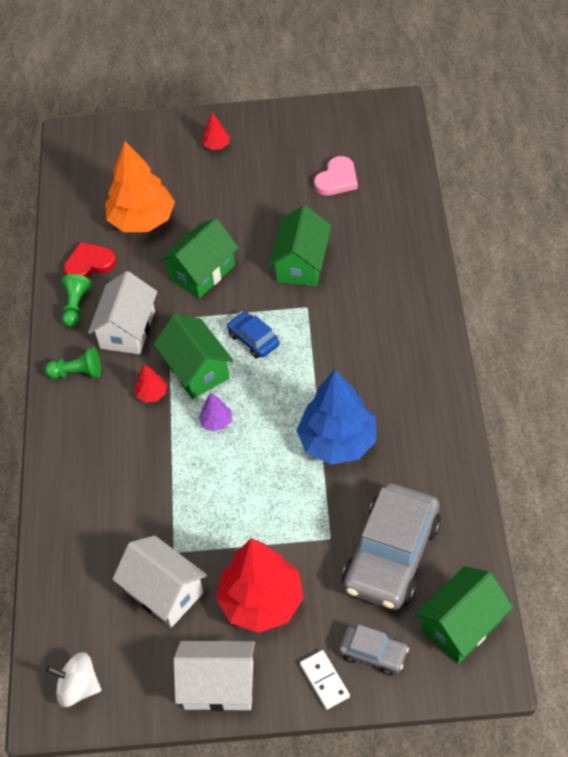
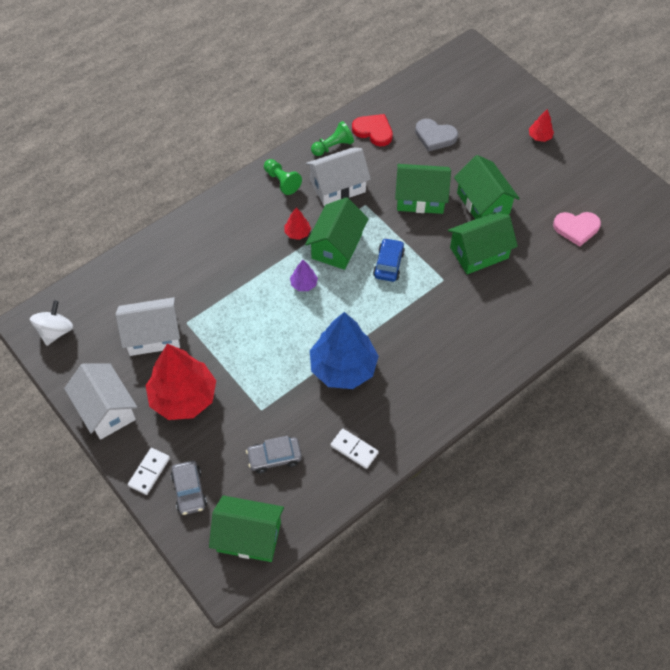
camera: 50 degrees right, 5 degrees up
(78, 688) = (55, 331): white spinning top -> white spinning top turned 45 degrees clockwise
(142, 220) = (435, 136): orange tree -> grey heart
(164, 592) = (153, 335): white house -> white house turned 75 degrees clockwise
(250, 228) = (483, 203): none -> green house
(391, 555) = (274, 457): grey car -> grey car, size x0.48
(432, 482) = (354, 449): none -> white domino

